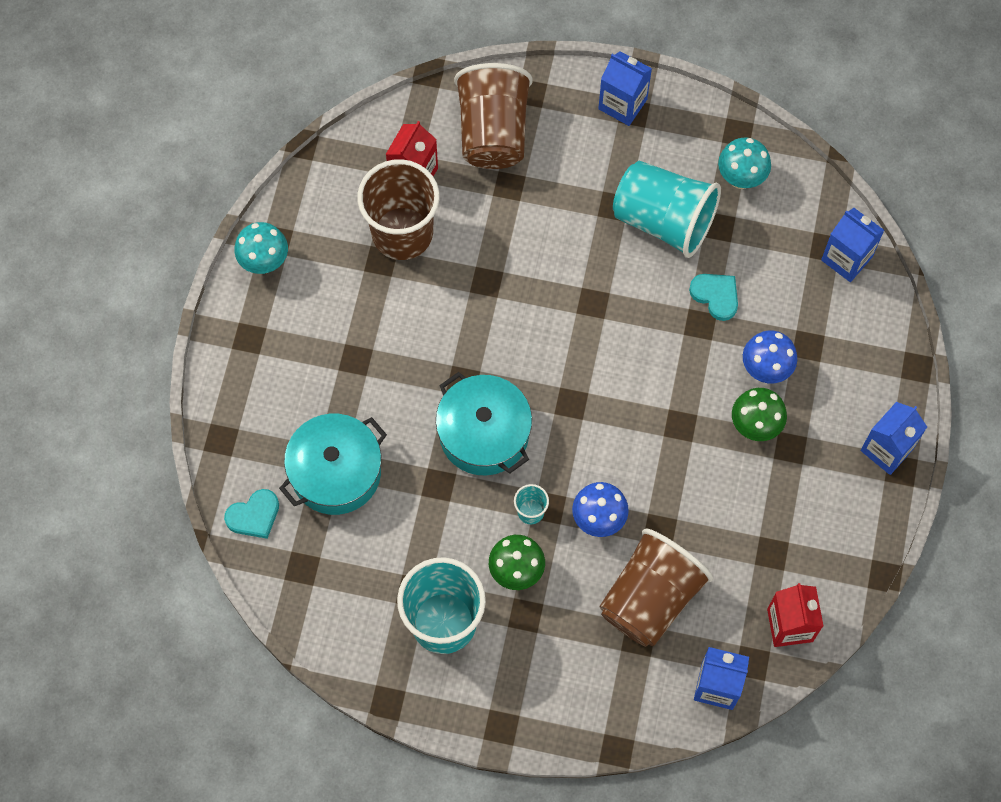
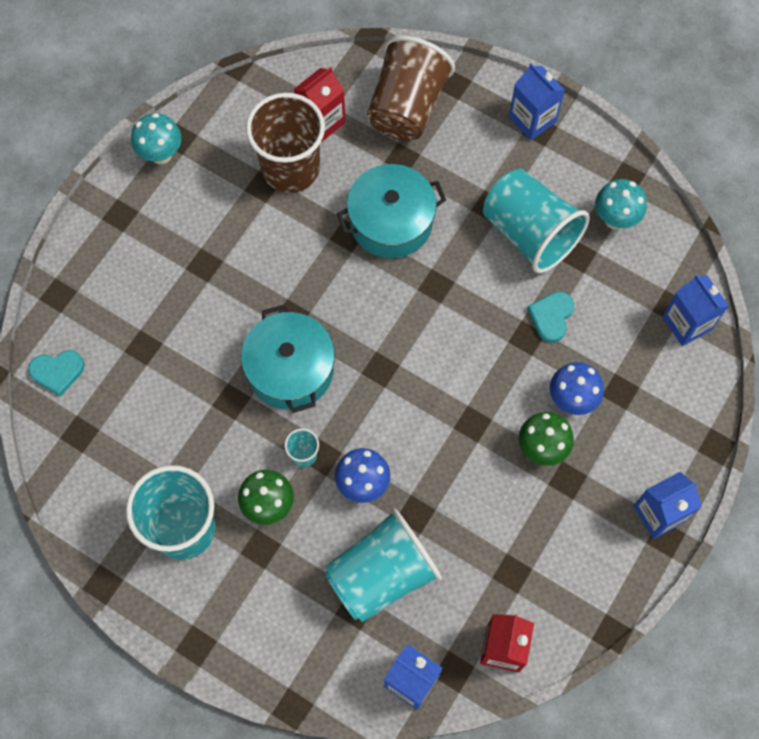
camera: 20 degrees right, 0 degrees up
(336, 472) = (145, 358): turquoise pot -> turquoise pot (391, 222)
(650, 598) = (381, 574): brown cup -> turquoise cup
(716, 296) = (551, 317): turquoise heart -> turquoise heart turned 135 degrees counterclockwise

